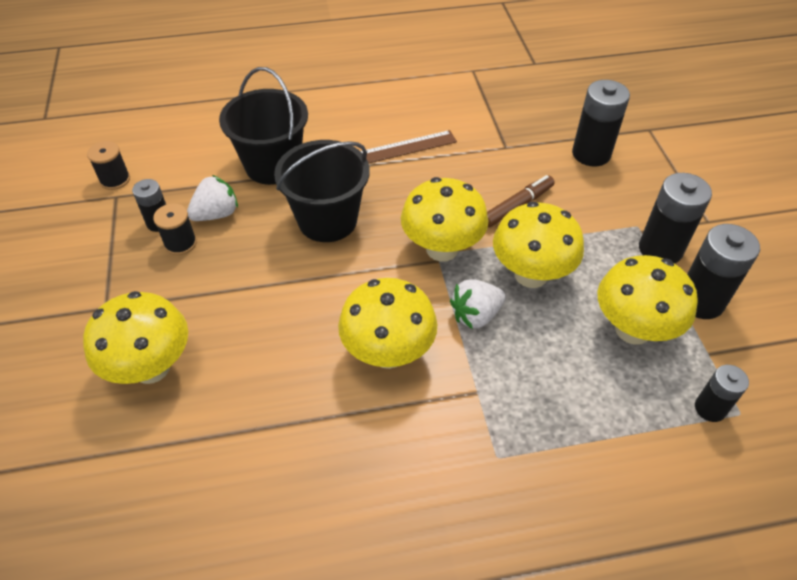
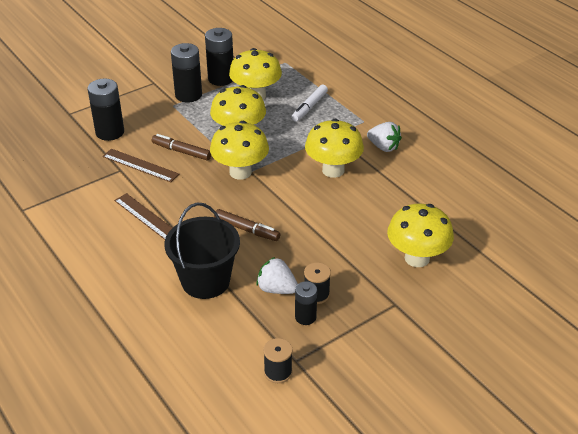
camera: 115 degrees left, 10 degrees down
(327, 220) = (246, 230): black bucket -> brown marker
(476, 315) = (284, 147): white strawberry -> white strawberry (383, 147)
(506, 164) = (140, 165): none -> brown ruler
(572, 391) = (309, 107): none -> white marker
(710, 408) = (289, 69): black battery -> none

